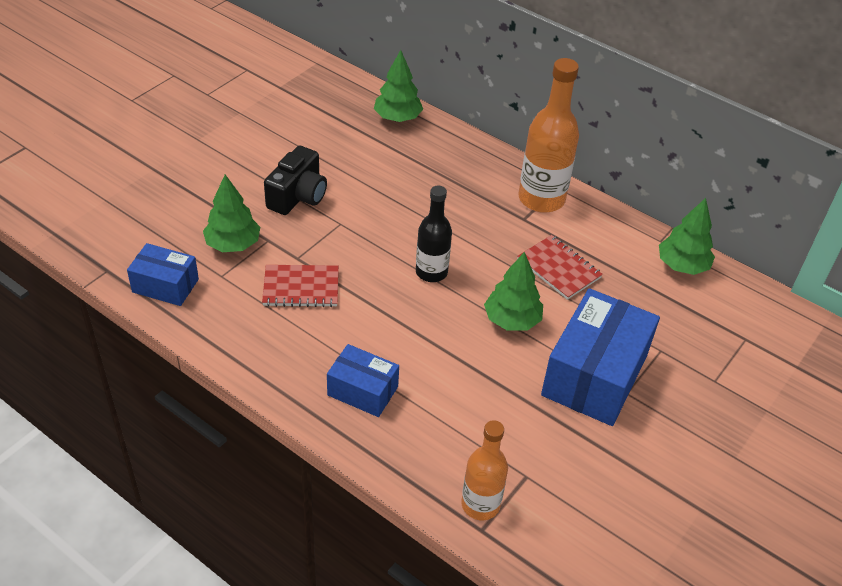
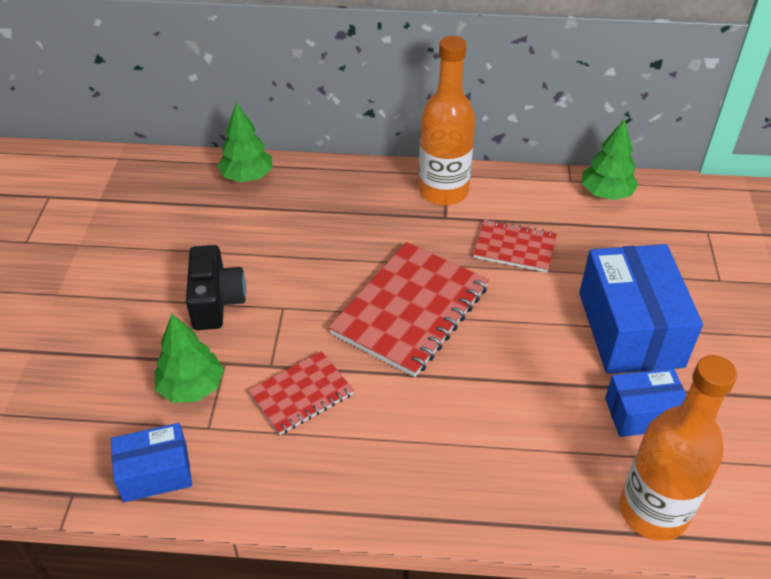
camera: 30 degrees left, 0 degrees up
(362, 391) = (453, 465): blue box -> blue box (642, 414)
(431, 272) = (410, 310): black bottle -> red notebook
(480, 504) = (653, 511): orange bottle -> orange bottle, size x1.58
(512, 320) = (519, 317): green tree -> none

